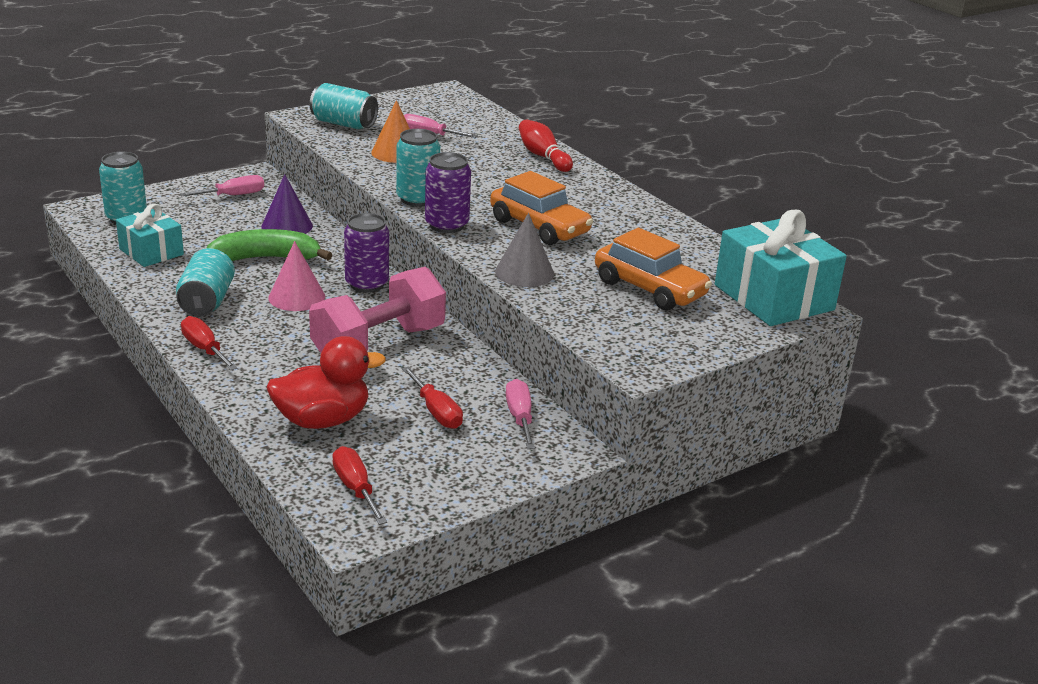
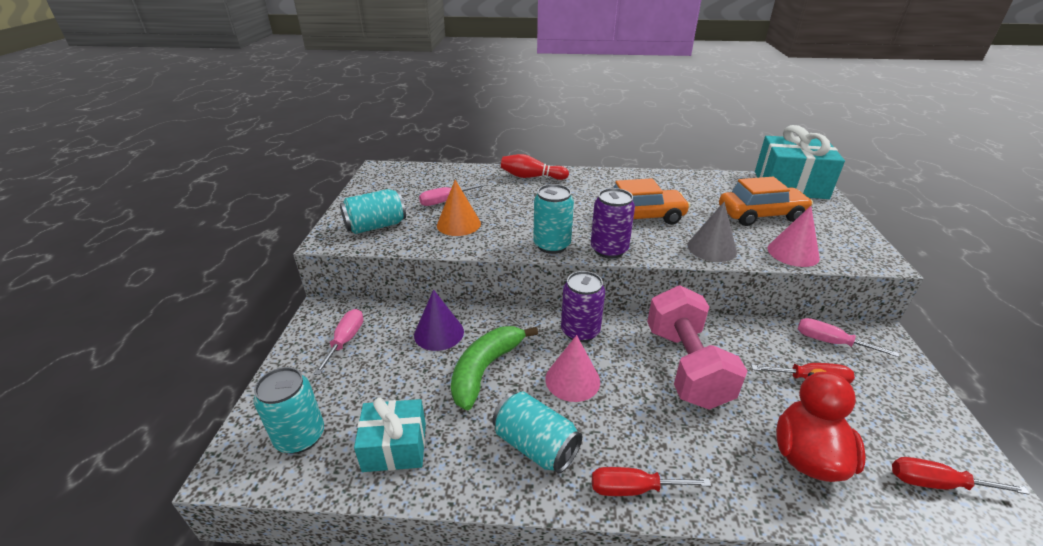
camera: 50 degrees left, 5 degrees up
(580, 316) = (793, 253): none -> pink cone

